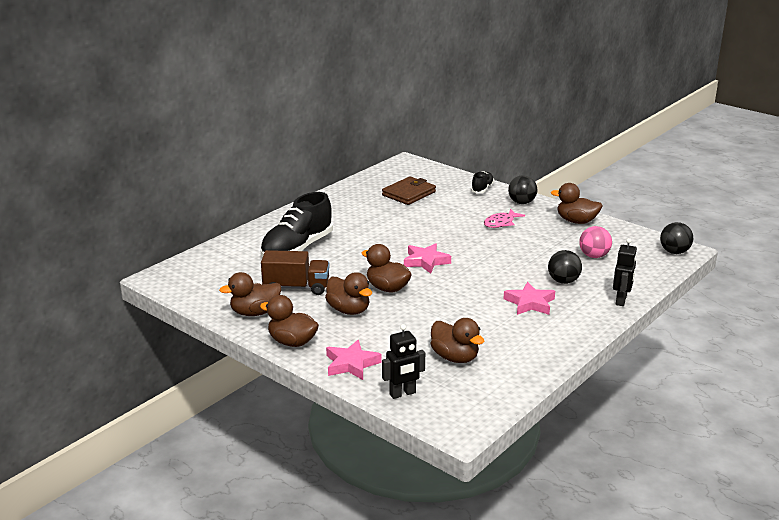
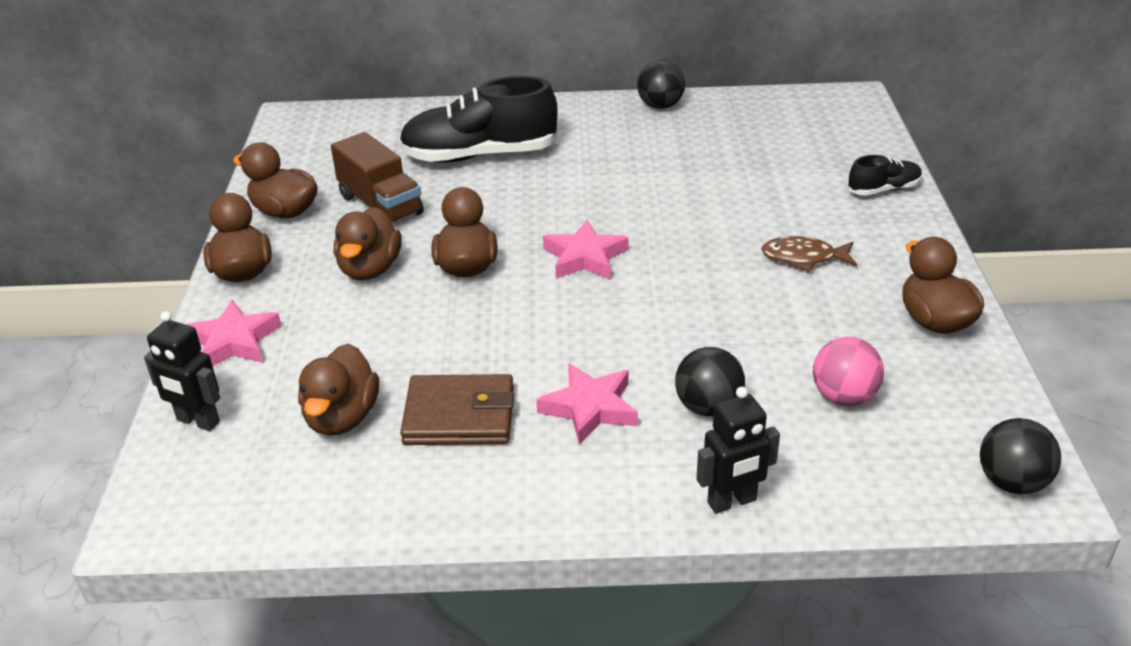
camera: 50 degrees right, 10 degrees up
(409, 194) = (760, 146): brown wallet -> brown wallet (459, 415)
(501, 223) = (803, 258): pink fish -> brown fish
(521, 202) = (903, 242): black ball -> black ball (660, 106)

